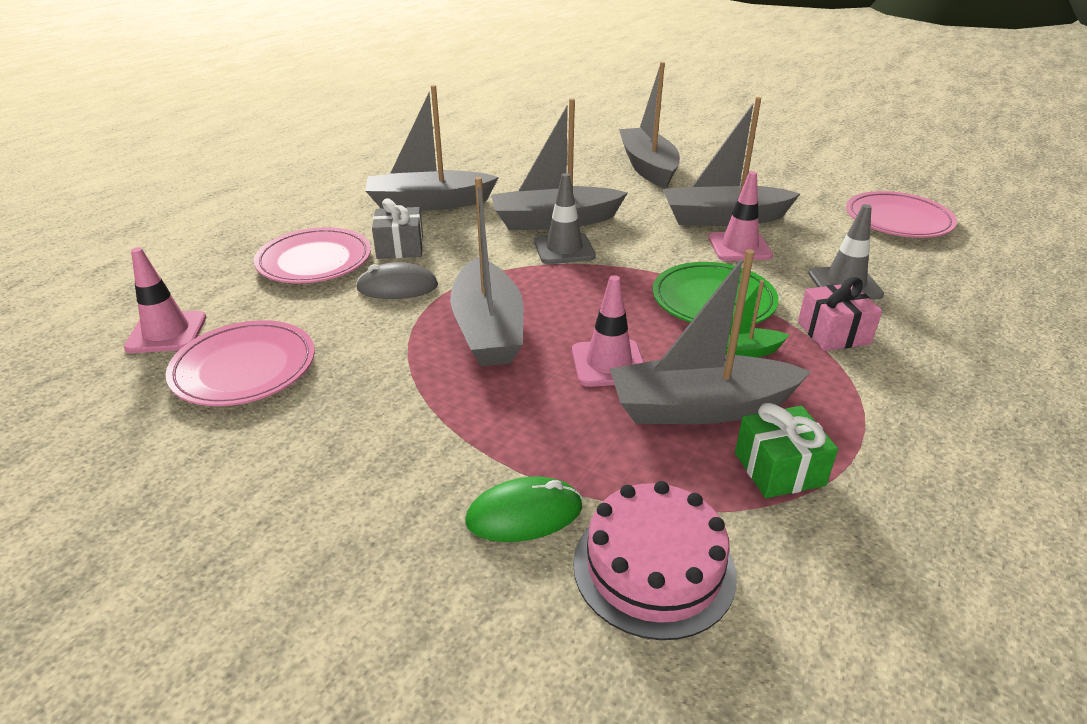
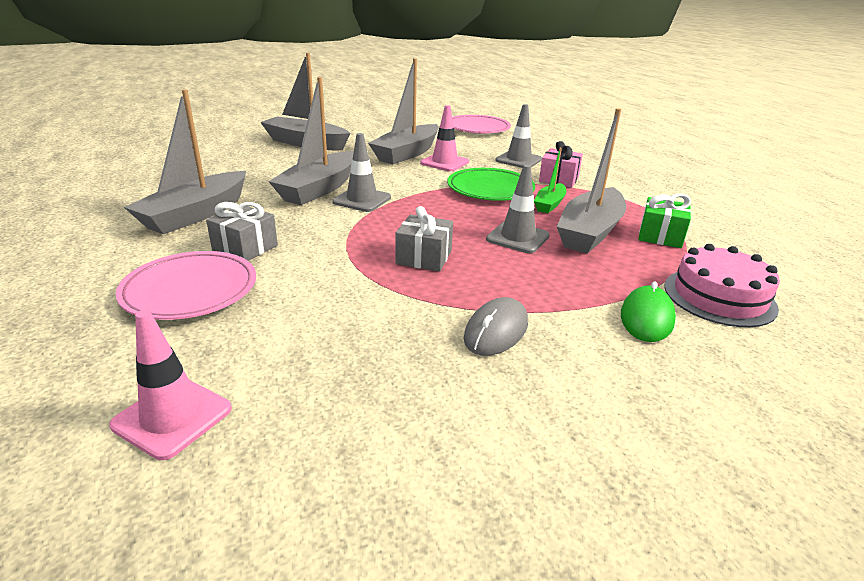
camera: 55 degrees left, 5 degrees down
(244, 369) = (324, 382): pink plate -> none
(397, 287) = (307, 269): grey mouse -> grey mouse (496, 331)
(488, 329) = (424, 257): grey boat -> grey gift
(608, 363) = (517, 237): pink traffic cone -> grey traffic cone

